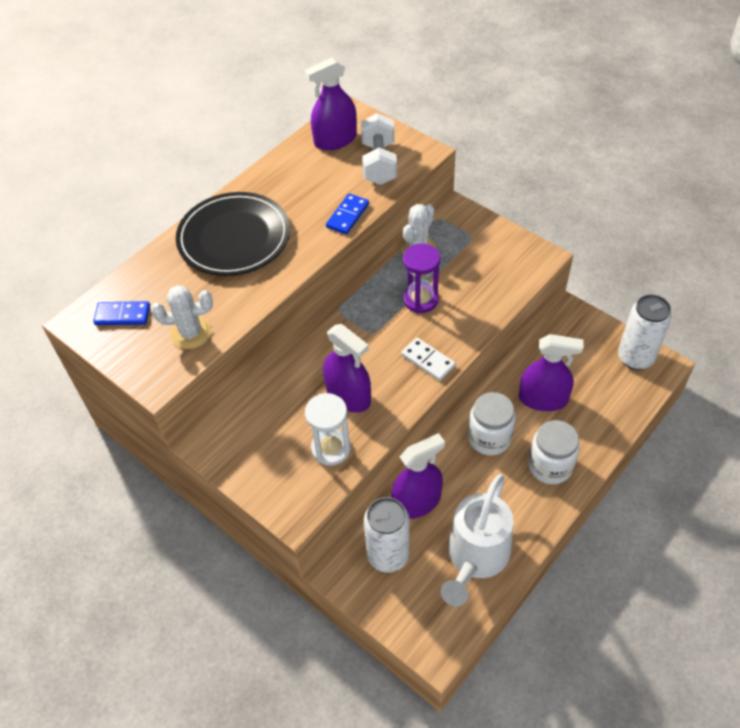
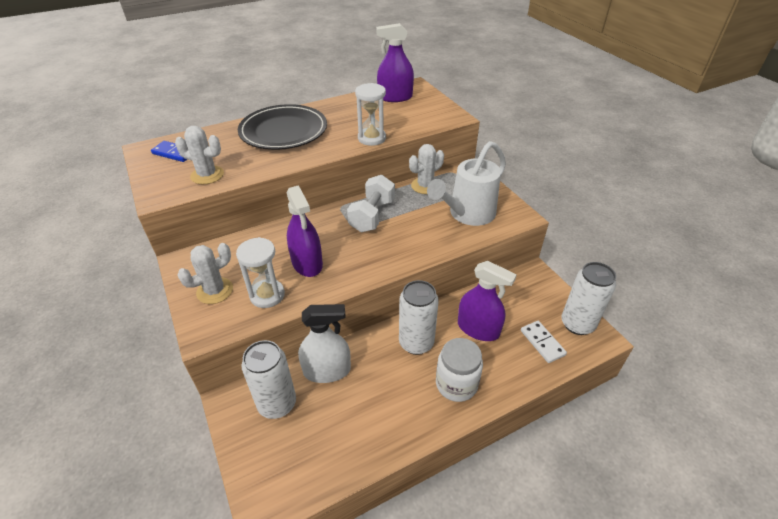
camera: 20 degrees right, 10 degrees down
(270, 465) = (215, 291): none -> white cactus
(348, 216) = (372, 138): blue domino -> white hourglass
(379, 163) = (416, 115): white dumbbell -> white dumbbell (372, 216)
(416, 502) = (327, 370): purple spray bottle -> white spray bottle
(420, 300) = (406, 217): purple hourglass -> none
(428, 360) = (385, 258): white domino -> white domino (542, 342)
(475, 558) = (346, 437): white watering can -> white watering can (467, 214)
(489, 438) = (416, 343): white jar -> white can

